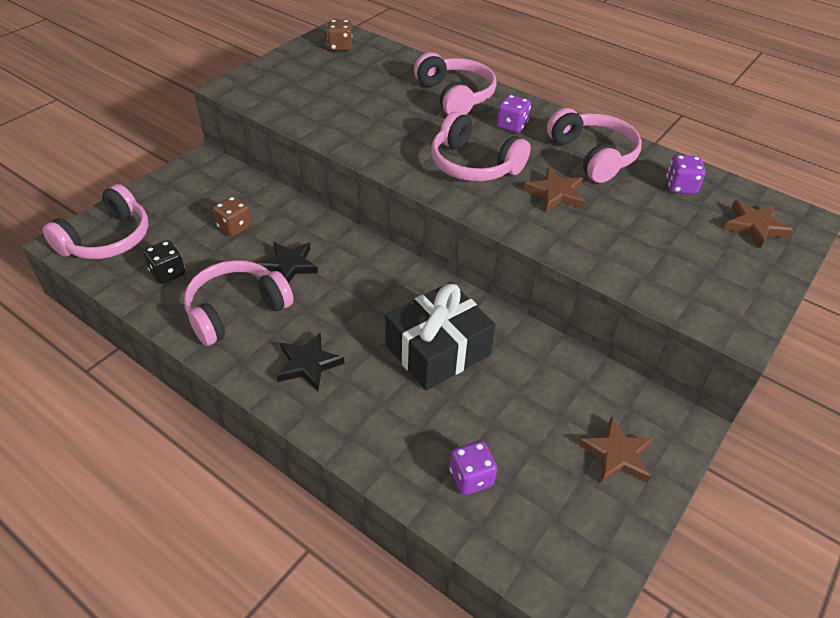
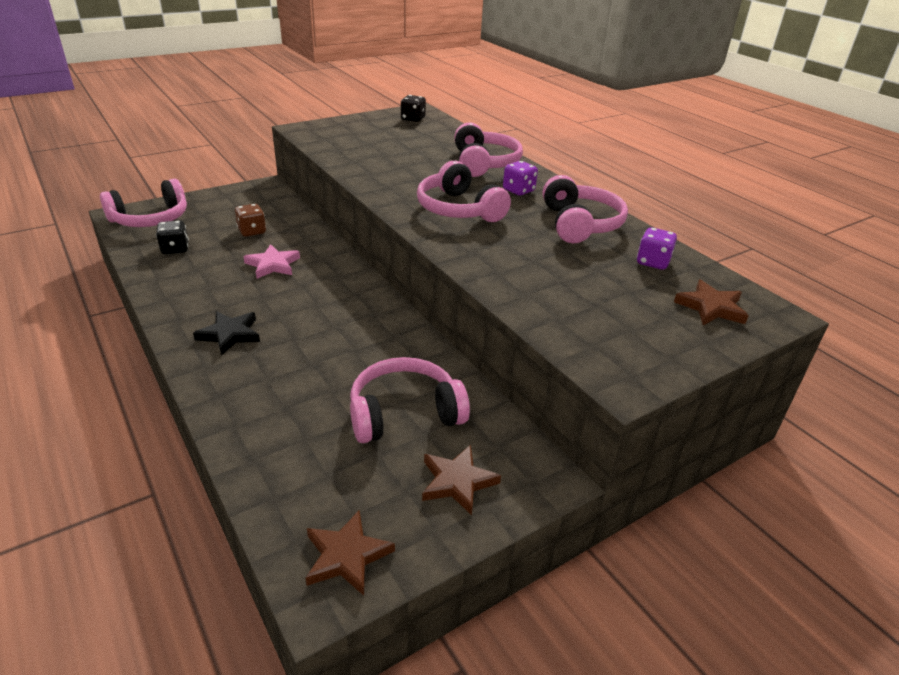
camera: 20 degrees right, 10 degrees down
(236, 310) = (205, 284): pink headphones -> pink headphones (404, 413)
(289, 265) = (273, 265): black star -> pink star
(340, 47) = (413, 119): brown dice -> black dice
(438, 350) = (349, 353): black gift -> none
(471, 477) = (299, 457): purple dice -> none
(555, 194) = (519, 242): brown star -> brown star (346, 556)

